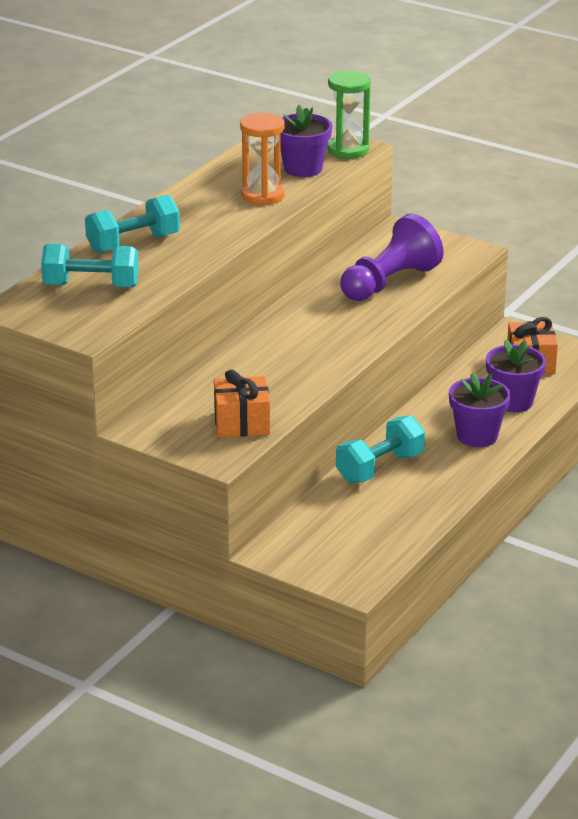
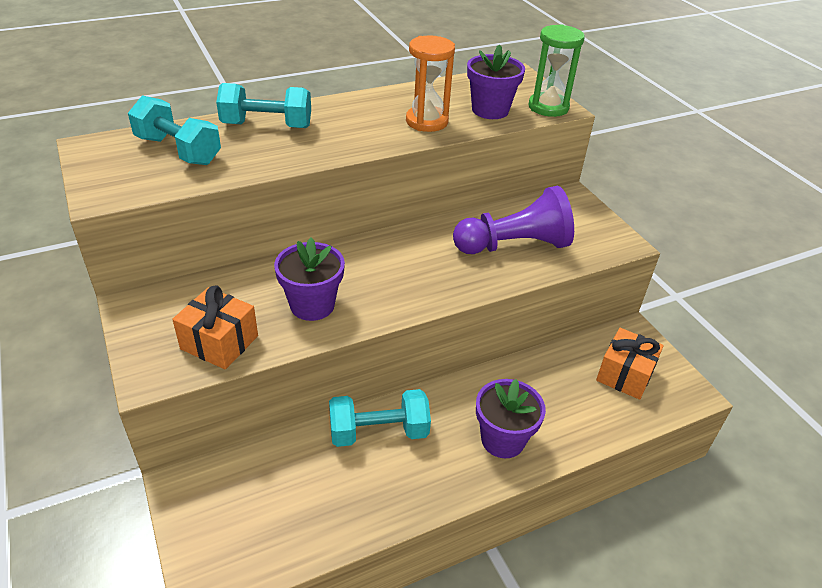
camera: 30 degrees right, 10 degrees up
(513, 401) = (572, 413): purple flower pot -> purple flower pot (312, 305)

